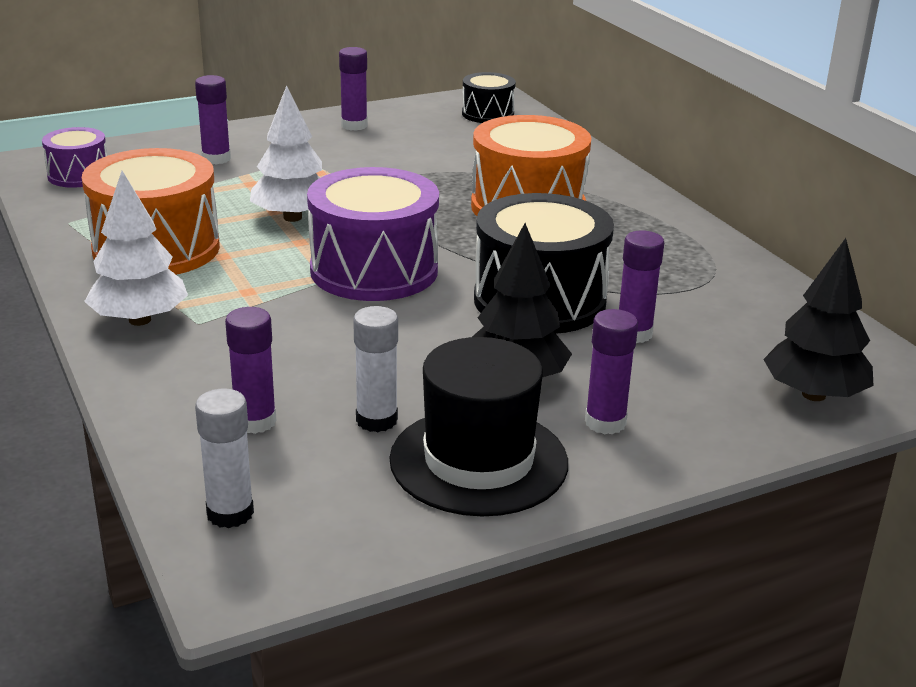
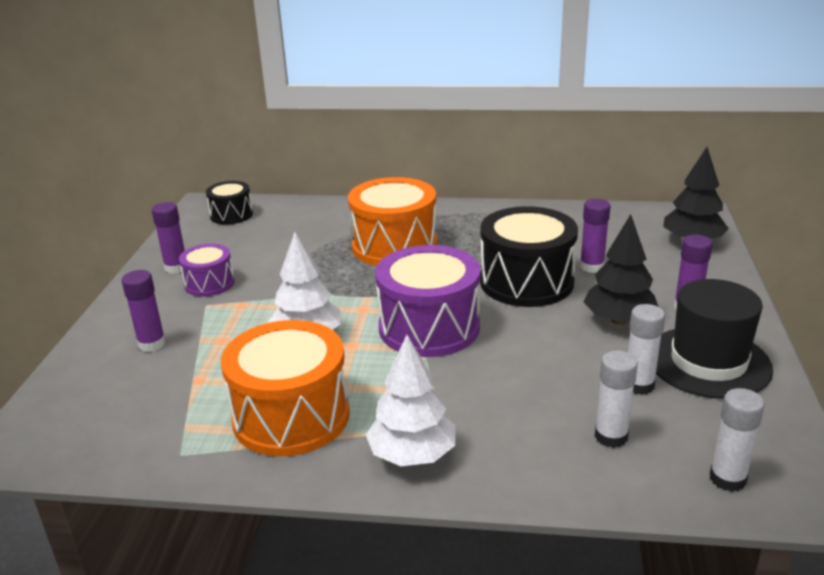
camera: 55 degrees left, 0 degrees up
(78, 175) = (85, 426): purple drum -> purple drum (209, 283)
(255, 421) = (611, 436): purple glue stick -> white glue stick

